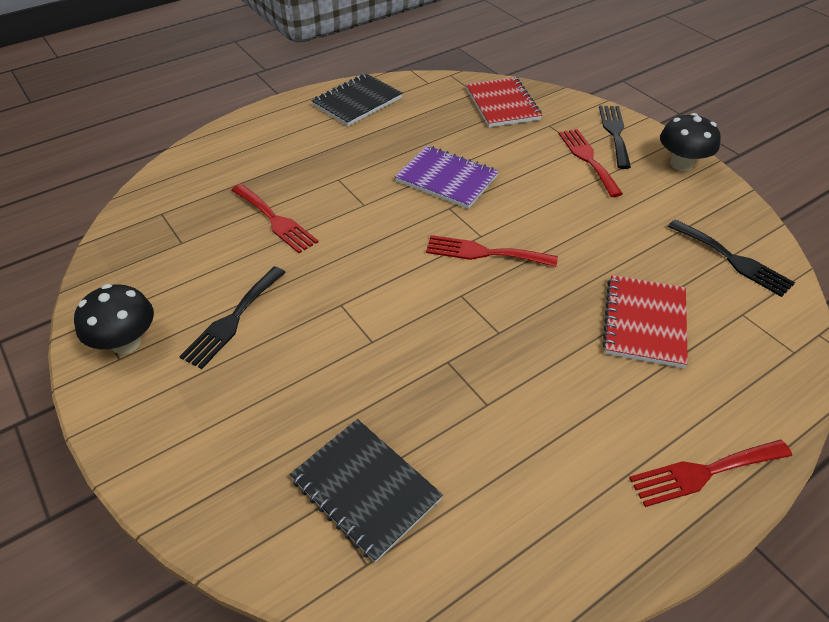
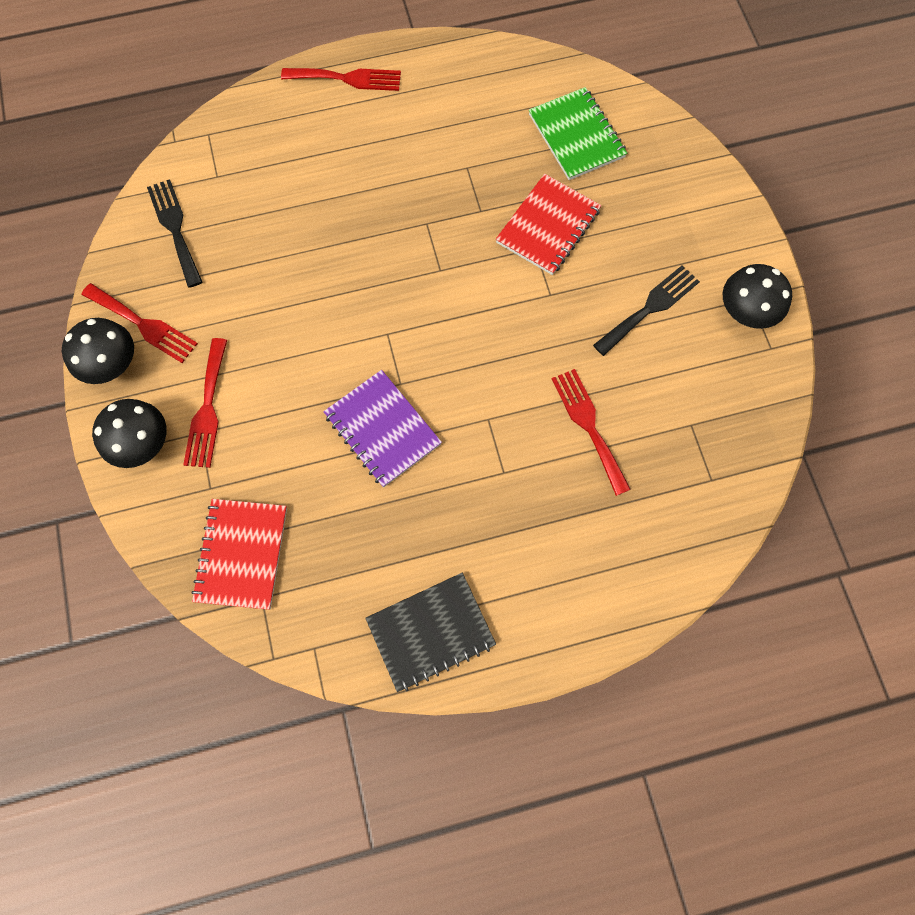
camera: 160 degrees left, 25 degrees up
(365, 489) = (576, 136): black notebook -> green notebook
(484, 252) = (395, 311): red fork -> red fork (143, 325)
(615, 133) = (143, 444): black fork -> black mushroom
(644, 323) = (302, 193): red notebook -> red notebook (548, 226)

